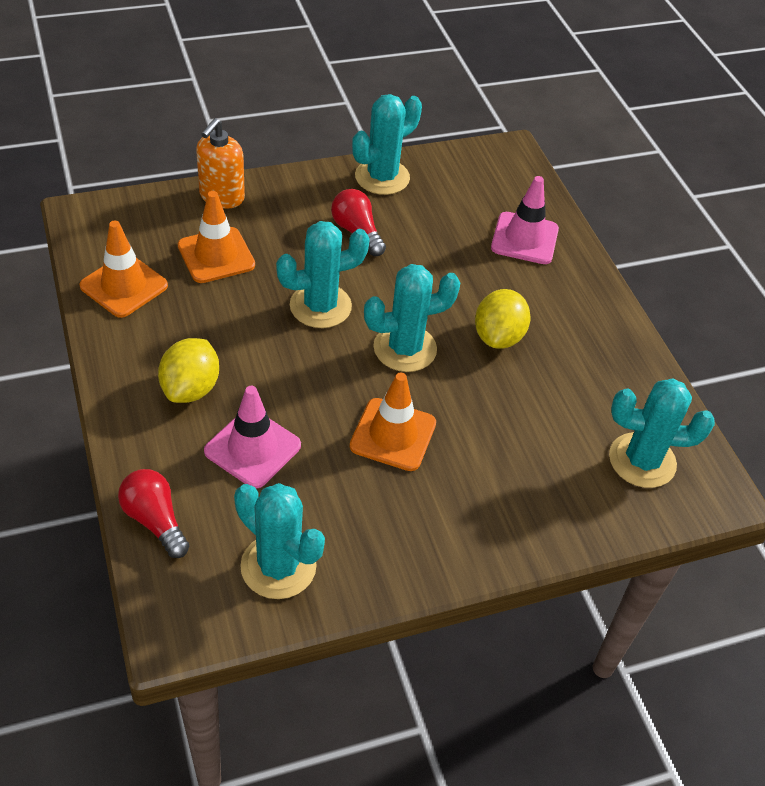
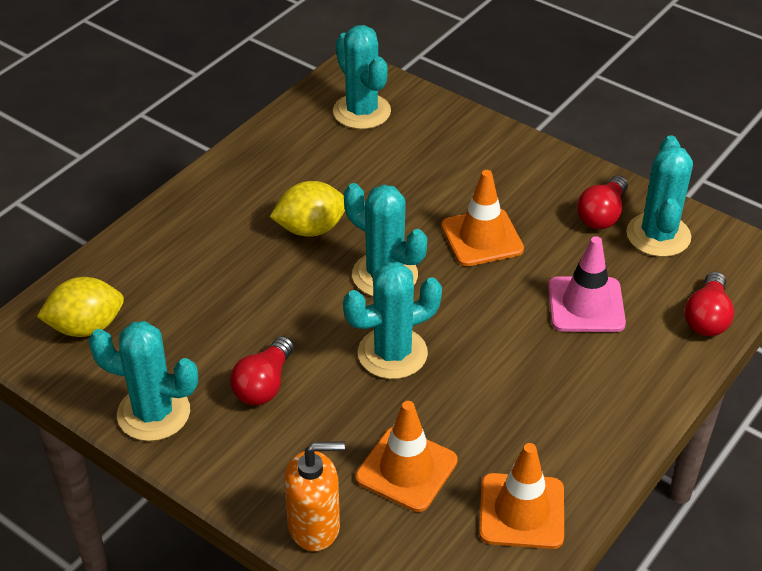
camera: 120 degrees left, 5 degrees down
(191, 388) = (576, 378): yellow lemon -> yellow lemon (86, 327)
(320, 306) = (392, 353): turquoise cactus -> turquoise cactus turned 60 degrees counterclockwise
(344, 543) = (602, 215): none -> red light bulb
(524, 238) = (158, 267): pink traffic cone -> none

